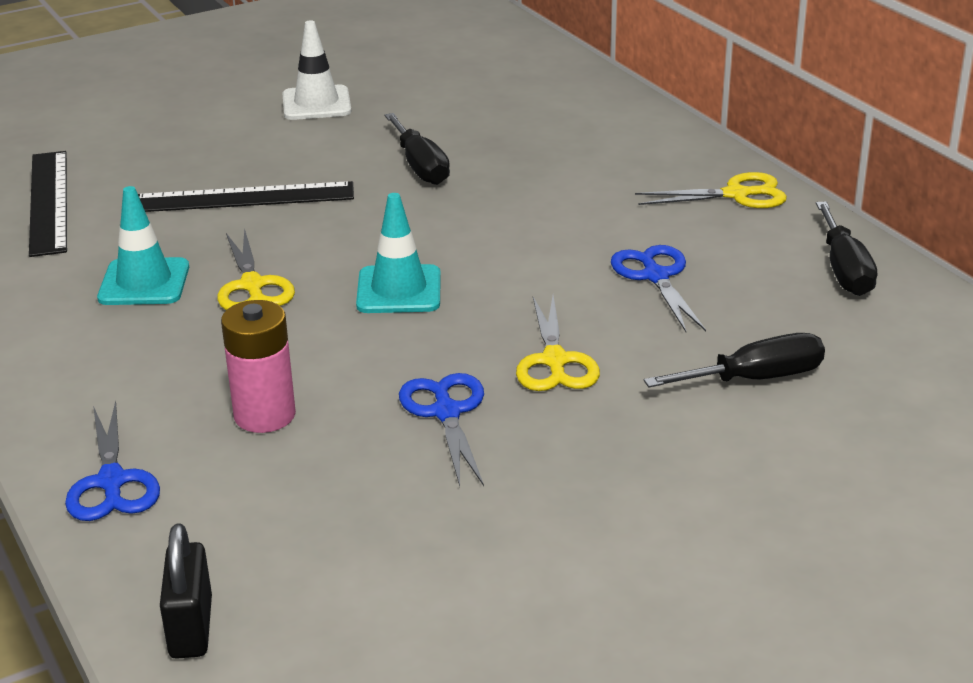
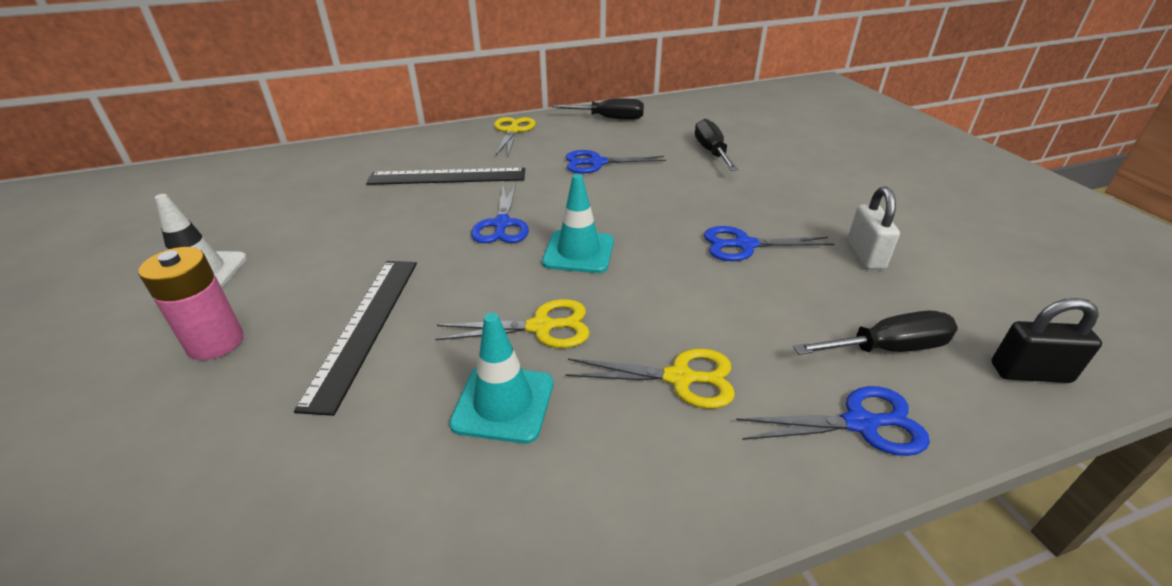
camera: 80 degrees left, 5 degrees up
(48, 202) = (238, 506): black ruler -> black ruler (447, 177)
(264, 415) = (750, 326): pink battery -> pink battery (215, 342)
(420, 166) = (384, 228): black screwdriver -> black screwdriver (888, 348)
(446, 521) = (865, 255): none -> white padlock
(450, 232) = (502, 224): none -> blue scissors
(554, 361) = (686, 203): yellow scissors -> yellow scissors (679, 378)

